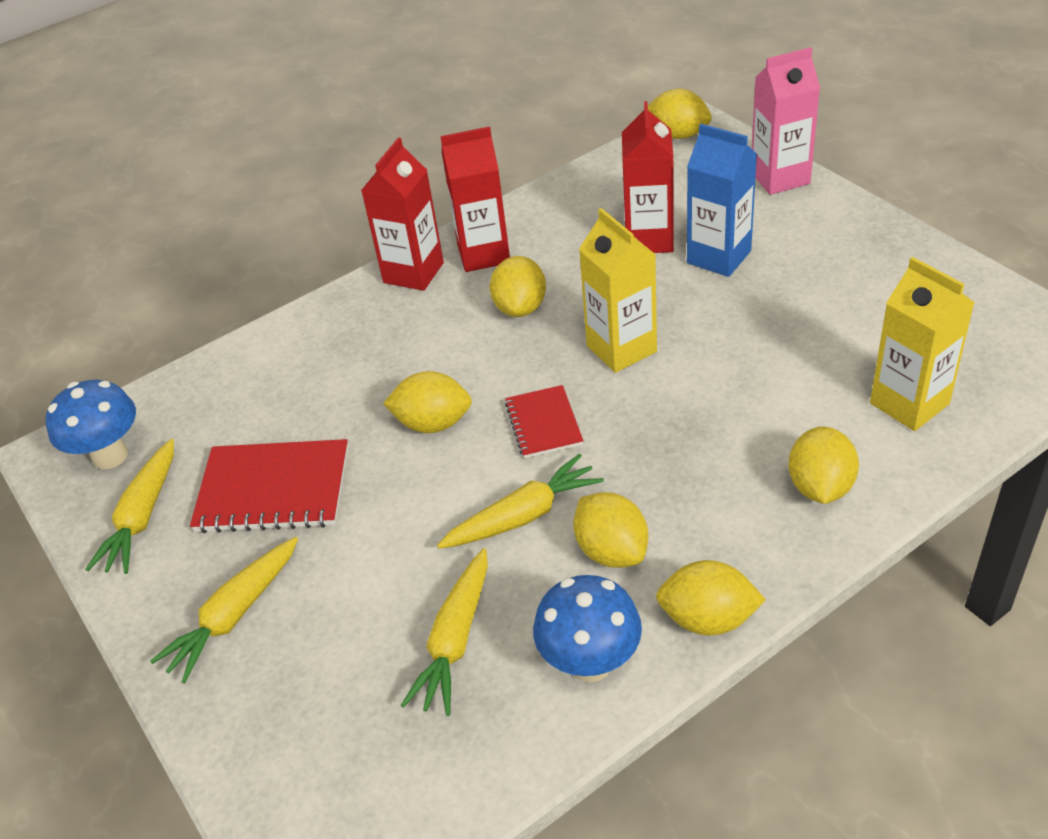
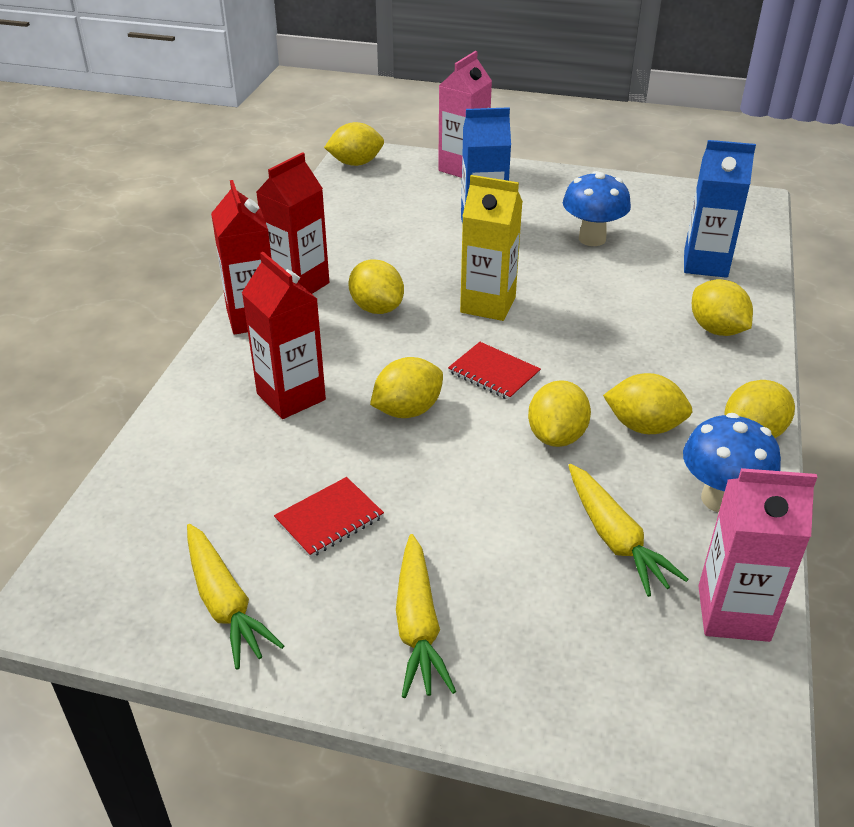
camera: 45 degrees left, 5 degrees down
(110, 456) = (122, 576): blue mushroom -> blue mushroom (592, 239)
(273, 489) = (329, 519): red notebook -> red notebook, size x0.59
(467, 771) = (733, 613): none -> pink carton
(523, 516) = (556, 436): yellow carrot -> yellow lemon
(649, 239) = (418, 232): red carton -> red carton (291, 396)
(909, 403) = (705, 264): yellow carton -> blue carton

